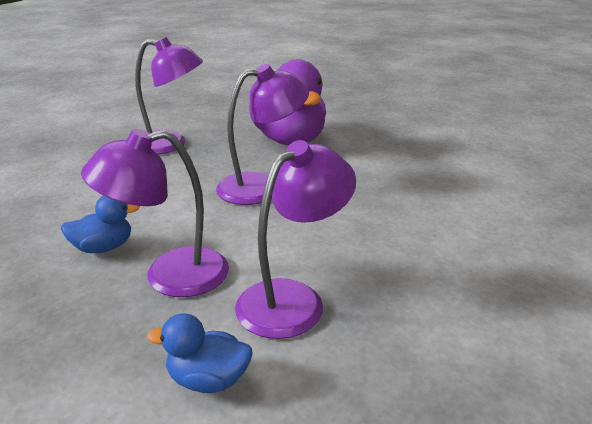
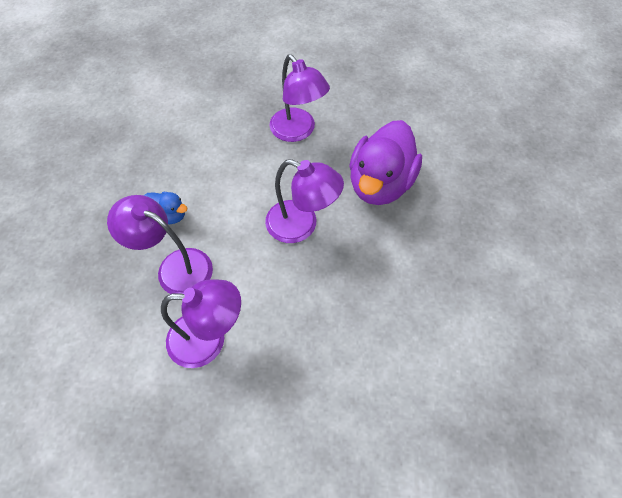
camera: 45 degrees right, 30 degrees up
(208, 379) = (122, 355): blue duck -> none

